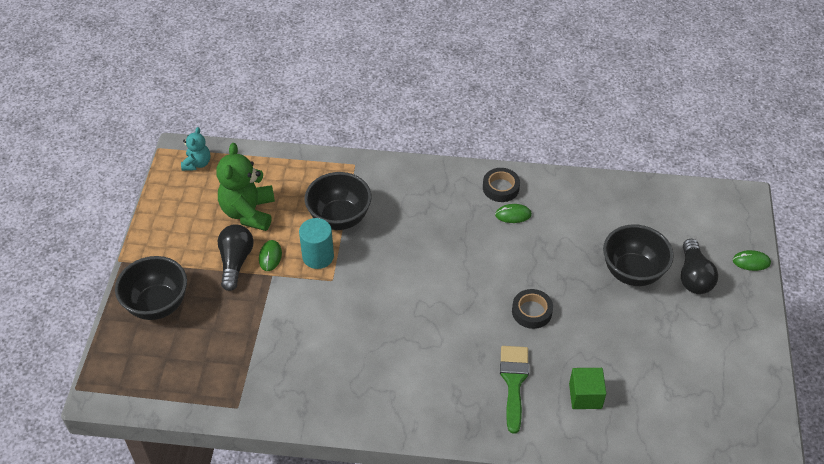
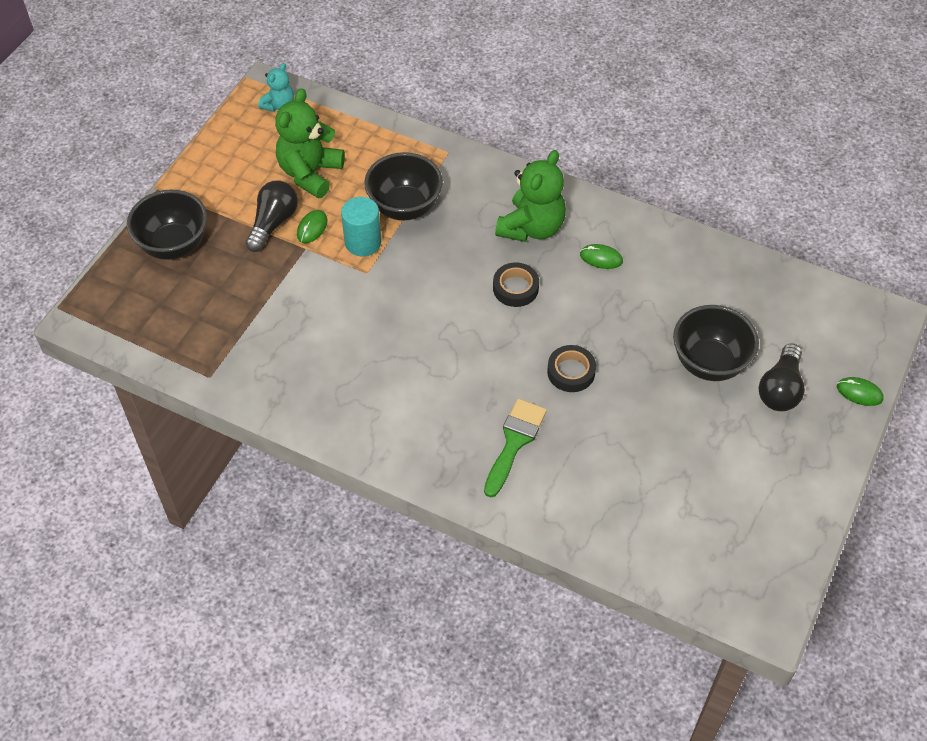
camera: 20 degrees right, 5 degrees up
(448, 206) = (531, 227): none -> green teddy bear
(500, 188) = (601, 223): black tape -> black tape (515, 288)
(585, 396) = (587, 482): green cube -> none

